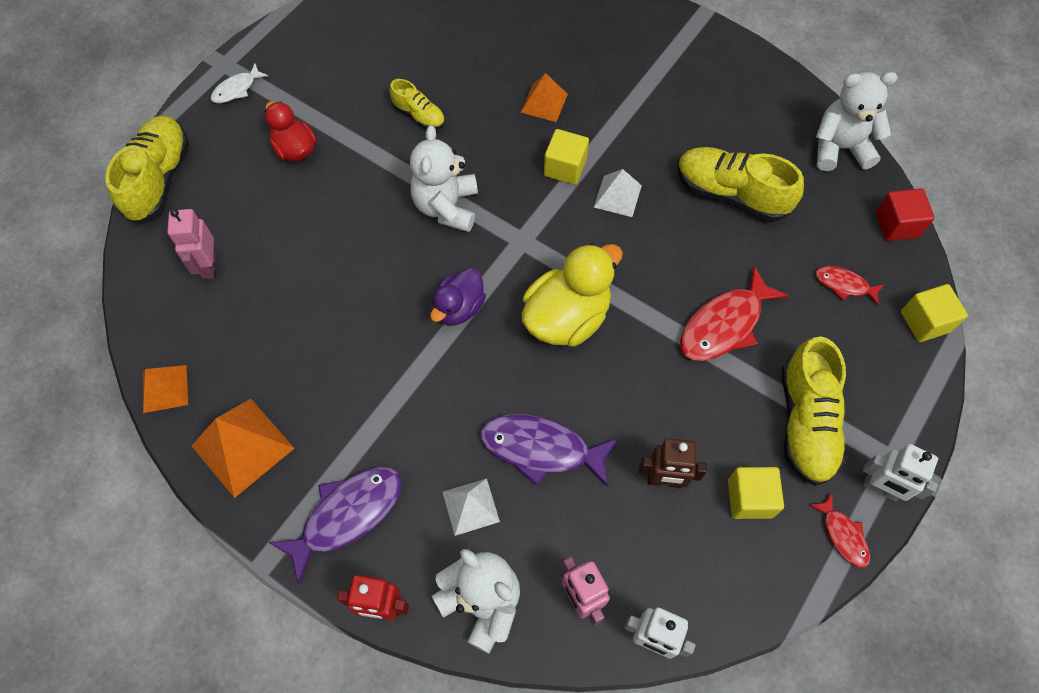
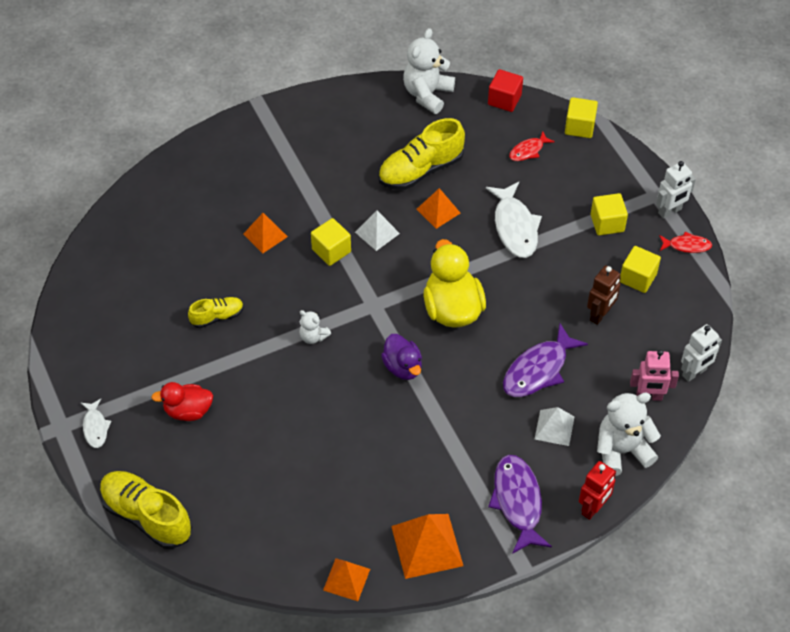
camera: 60 degrees left, 10 degrees down
(208, 266) = (256, 511): pink robot -> none
(446, 207) = (313, 336): white teddy bear -> white teddy bear, size x0.52
(689, 238) = (438, 211): none -> orange pyramid
(724, 324) = (515, 227): red fish -> white fish
(806, 422) = (607, 223): yellow shoe -> yellow cube

